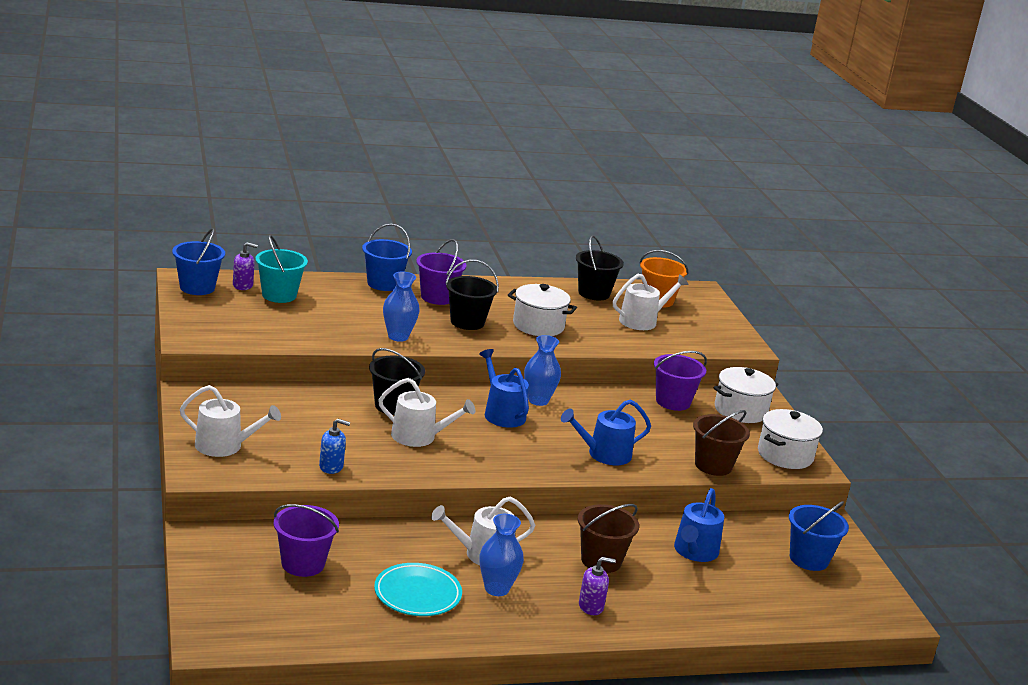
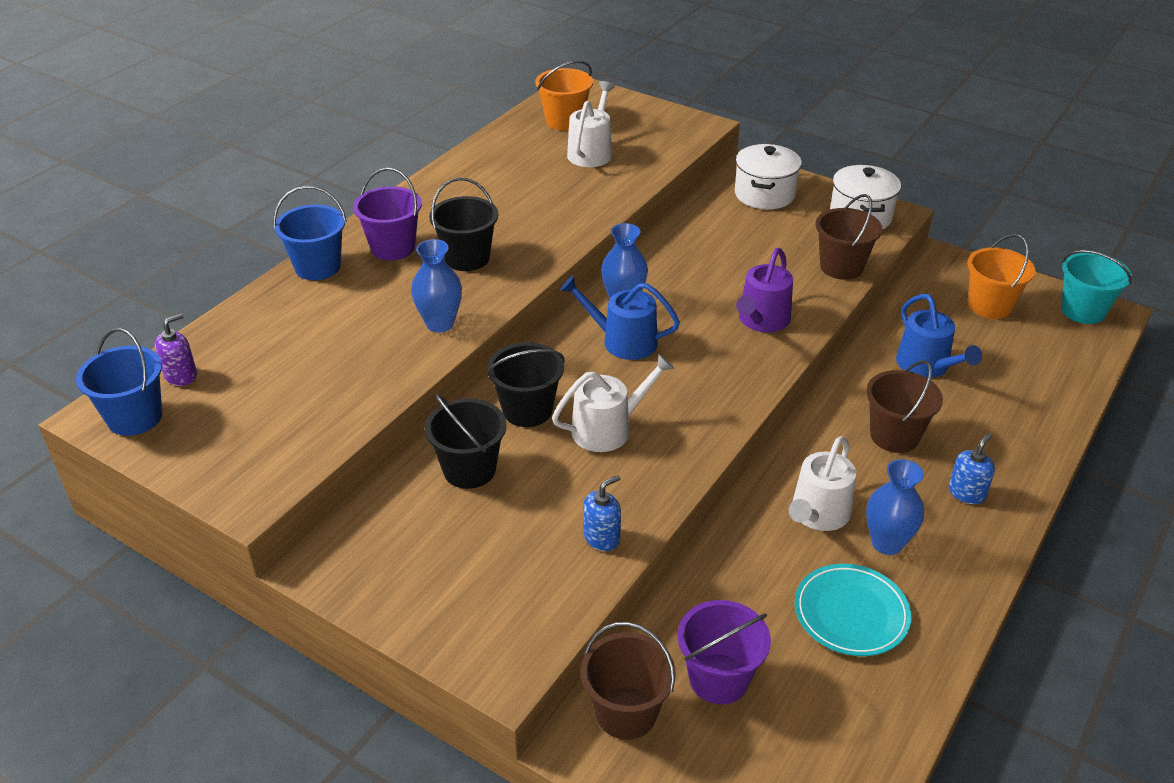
camera: 40 degrees left, 15 degrees up
(224, 446) = (468, 607): white watering can -> none
(239, 542) = (626, 712): none -> brown bucket
(279, 295) = (241, 360): turquoise bucket -> turquoise bucket (1082, 311)
(538, 325) = (528, 217): white pot -> none
(591, 606) = (966, 493): purple soap dispenser -> blue soap dispenser
(594, 293) = (507, 148): black bucket -> black bucket (469, 469)
(604, 454) = (762, 320): blue watering can -> purple watering can
(673, 402) = (711, 222): purple bucket -> none
(809, 559) = (990, 306): blue bucket -> orange bucket

